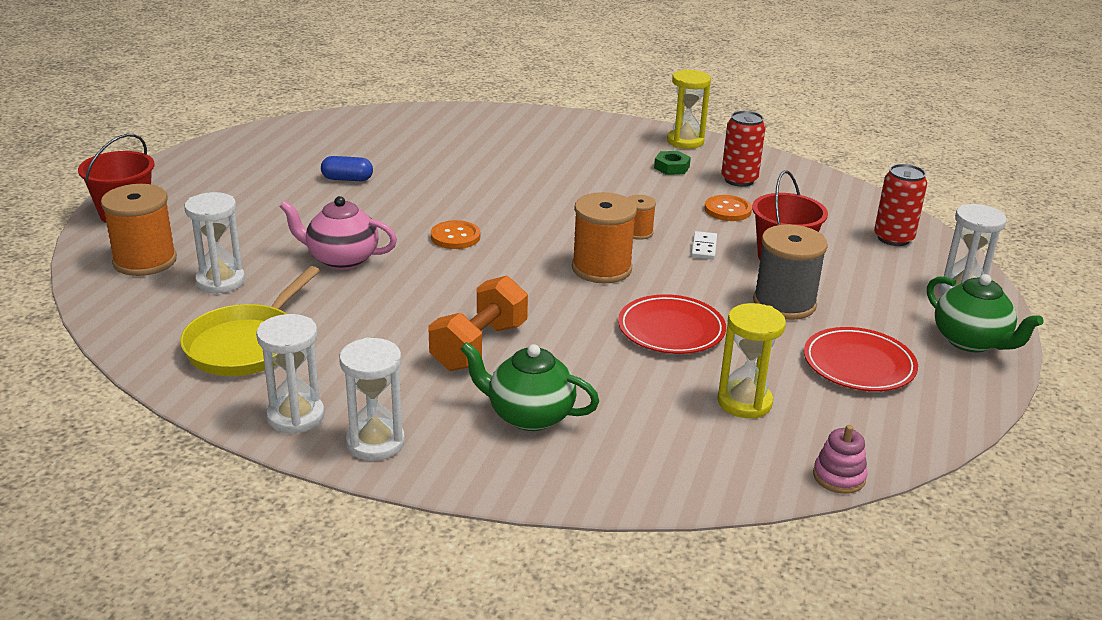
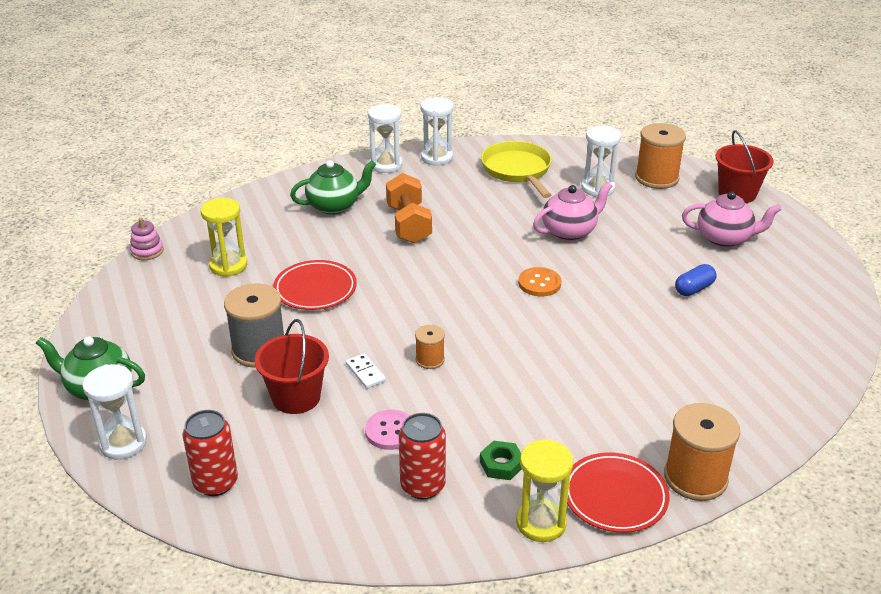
camera: 140 degrees right, 5 degrees up
(236, 192) = (725, 239): none -> pink teapot
(601, 268) = (413, 311): orange spool -> orange spool (695, 478)
(727, 210) = (390, 431): orange button -> pink button
(859, 365) = (173, 325): red plate -> red plate (615, 496)

